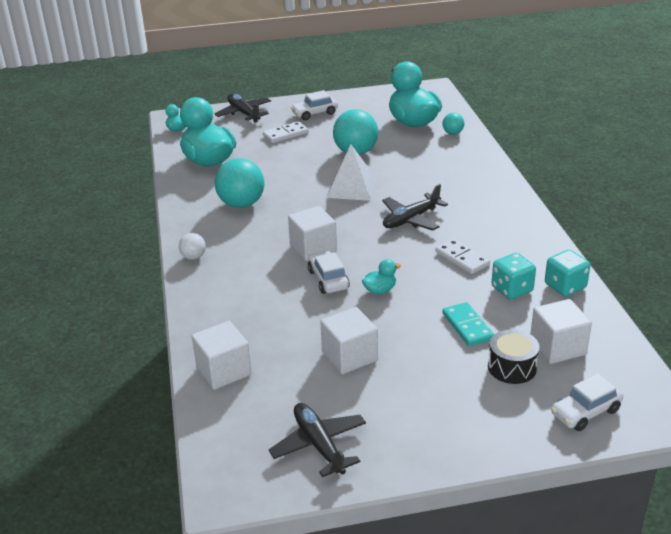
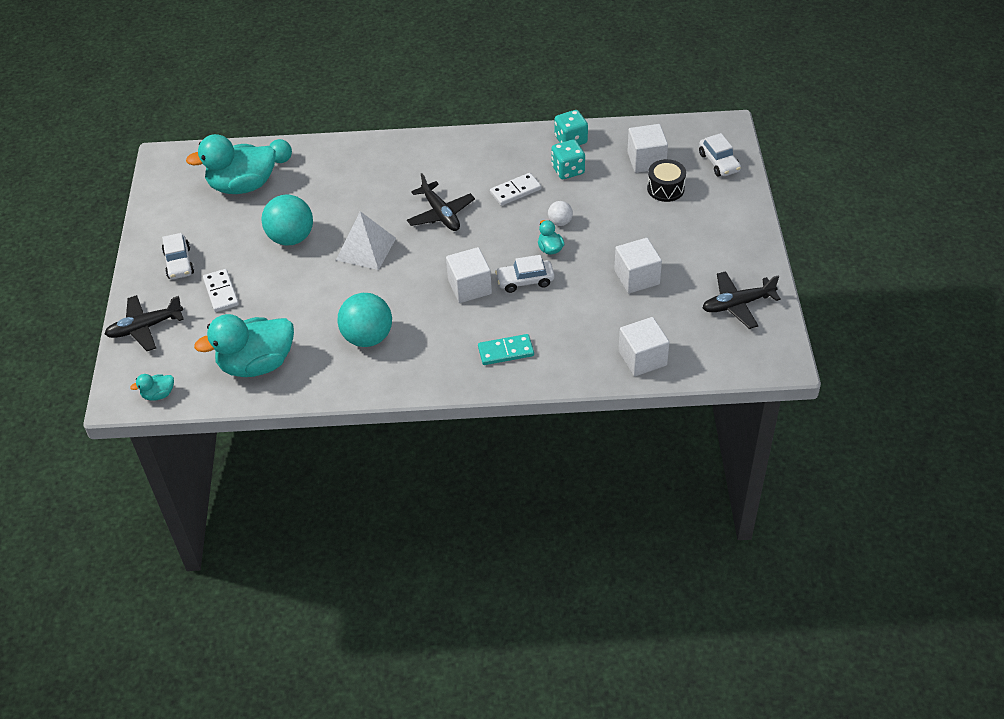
camera: 80 degrees left, 15 degrees up
(193, 257) = (459, 378): white ball -> white ball (560, 222)
(467, 326) = (611, 204): turquoise domino -> turquoise domino (506, 351)

